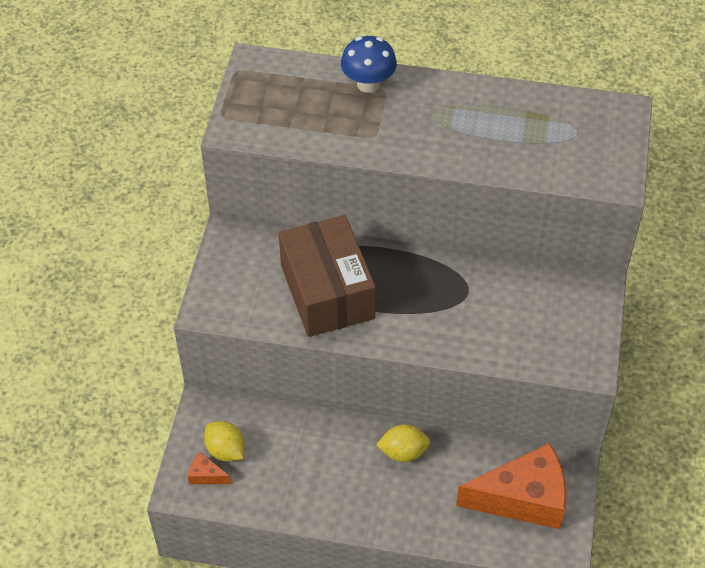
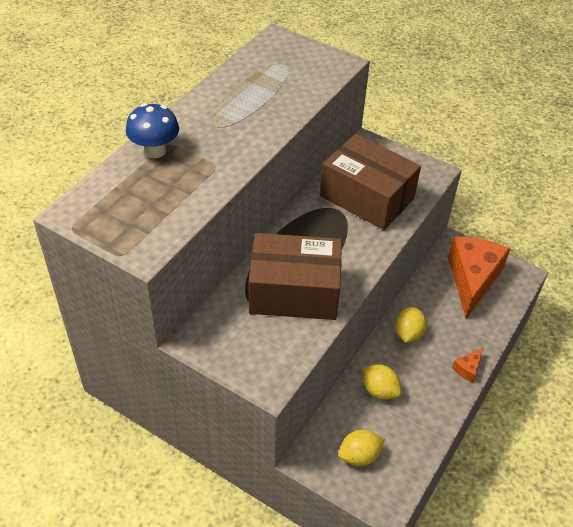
camera: 70 degrees left, 5 degrees down
(206, 475) = (379, 479): orange cheese -> orange cheese (468, 369)
(313, 445) = (379, 390): none -> yellow lemon
(504, 312) = (367, 197): none -> brown box

